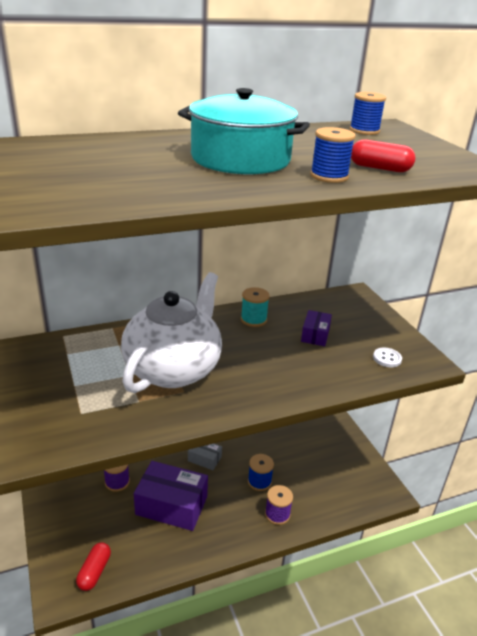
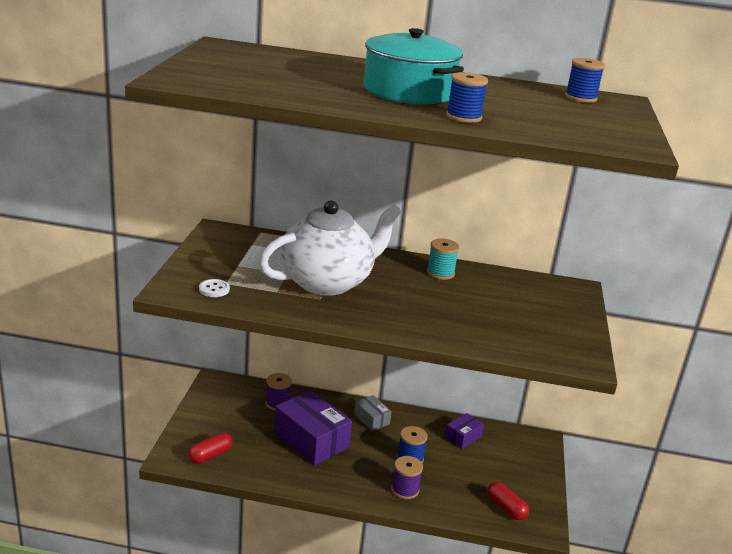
camera: 30 degrees right, 5 degrees down
(315, 335) = (489, 303): purple box -> purple box (463, 437)
(379, 168) = (526, 123): red capsule -> red capsule (506, 508)
(387, 358) = (542, 343): white button -> white button (214, 289)

